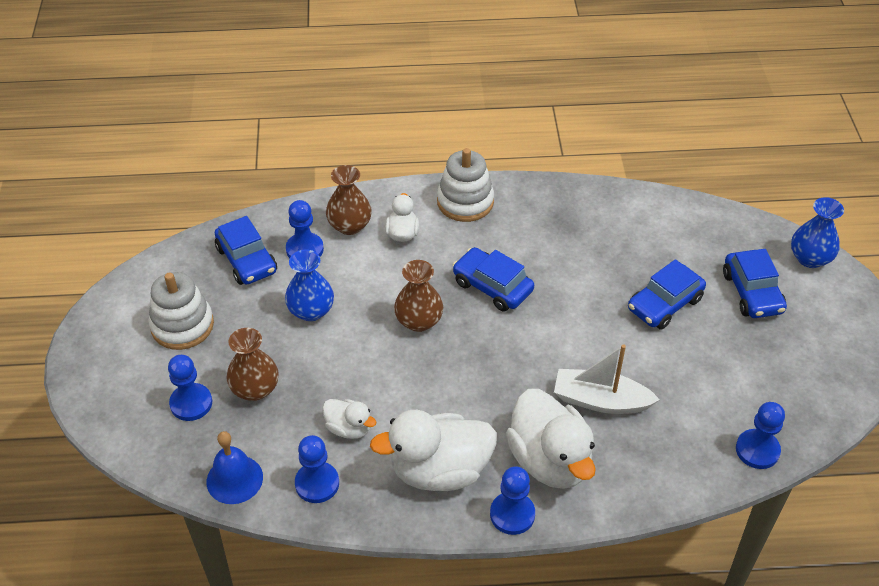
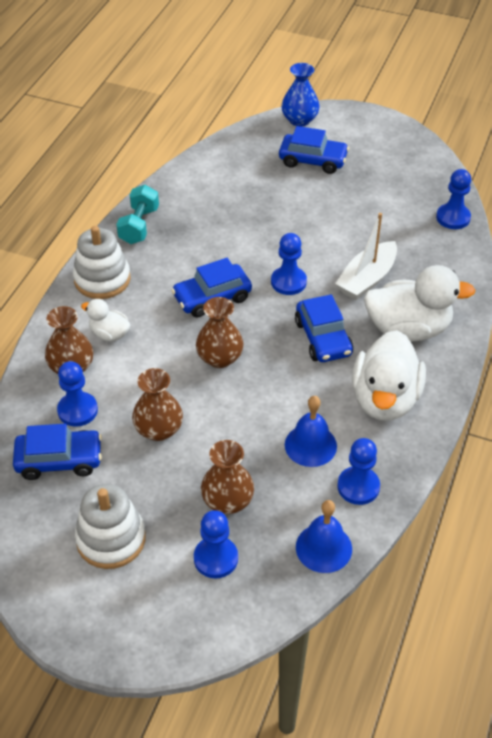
camera: 65 degrees left, 0 degrees up
(311, 311) = (159, 430): blue vase -> brown vase
(349, 428) = (310, 445): white duck -> blue bell
(512, 514) = (447, 369): blue pawn -> blue pawn (288, 282)
(551, 198) = (139, 226): none -> turquoise dumbbell
(664, 304) = (295, 208): blue car -> blue car (323, 338)

